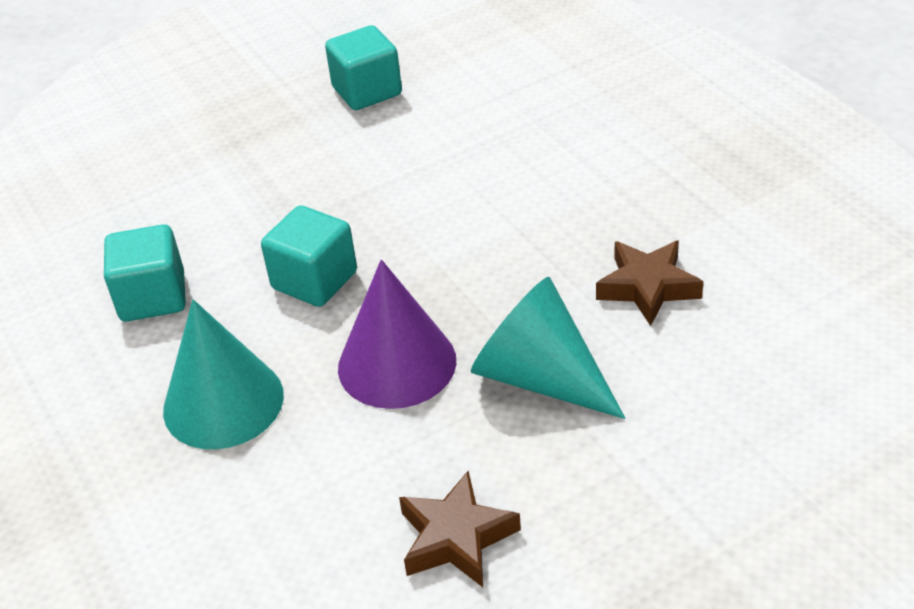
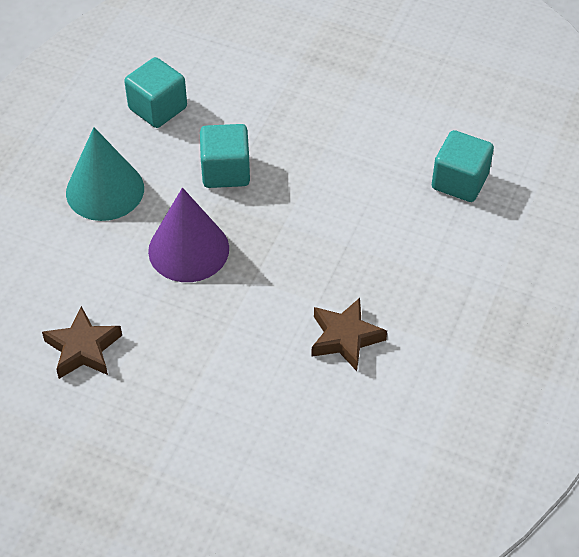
camera: 50 degrees right, 10 degrees up
(367, 91) = (418, 90): turquoise cube -> turquoise cube (459, 181)
(540, 377) = (227, 323): turquoise cone -> none

